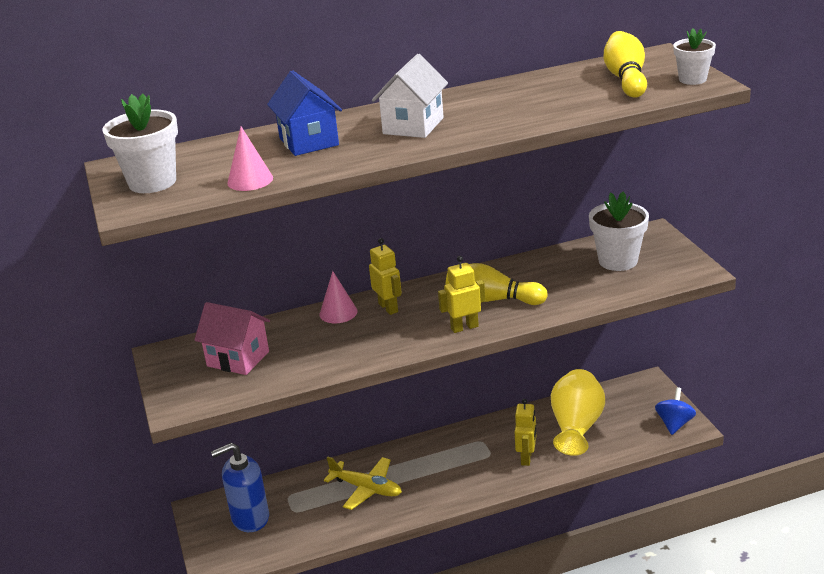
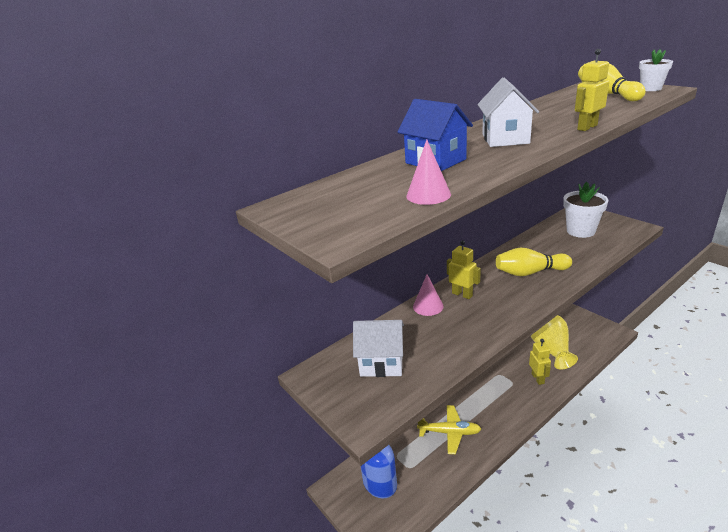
camera: 20 degrees left, 0 degrees up
(152, 182) = (332, 213): white flower pot -> none
(238, 359) = (381, 363): pink house -> white house
(464, 327) = (532, 296): yellow robot -> yellow robot (587, 127)
(674, 424) = (605, 332): blue spinning top -> none

